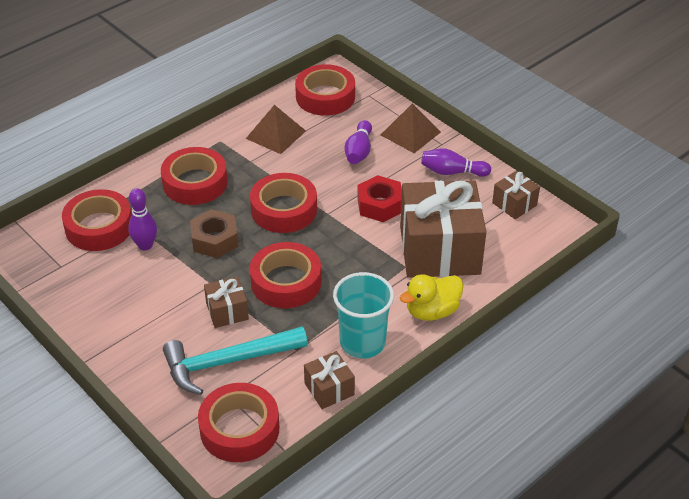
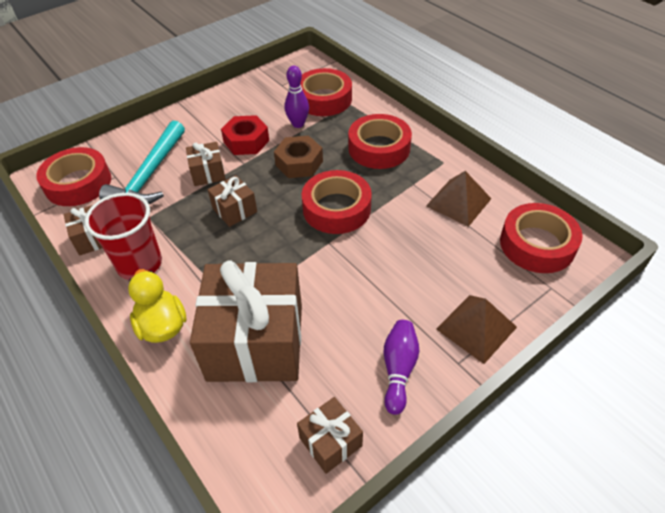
camera: 95 degrees right, 5 degrees up
(228, 362) = (150, 175): turquoise hammer -> turquoise hammer turned 150 degrees counterclockwise
(286, 282) = (234, 210): red tape -> brown gift
(359, 151) = (435, 273): purple bowling pin -> none
(362, 342) = (139, 264): turquoise cup -> red cup
(380, 205) = (338, 288): red nut -> red nut (246, 141)

